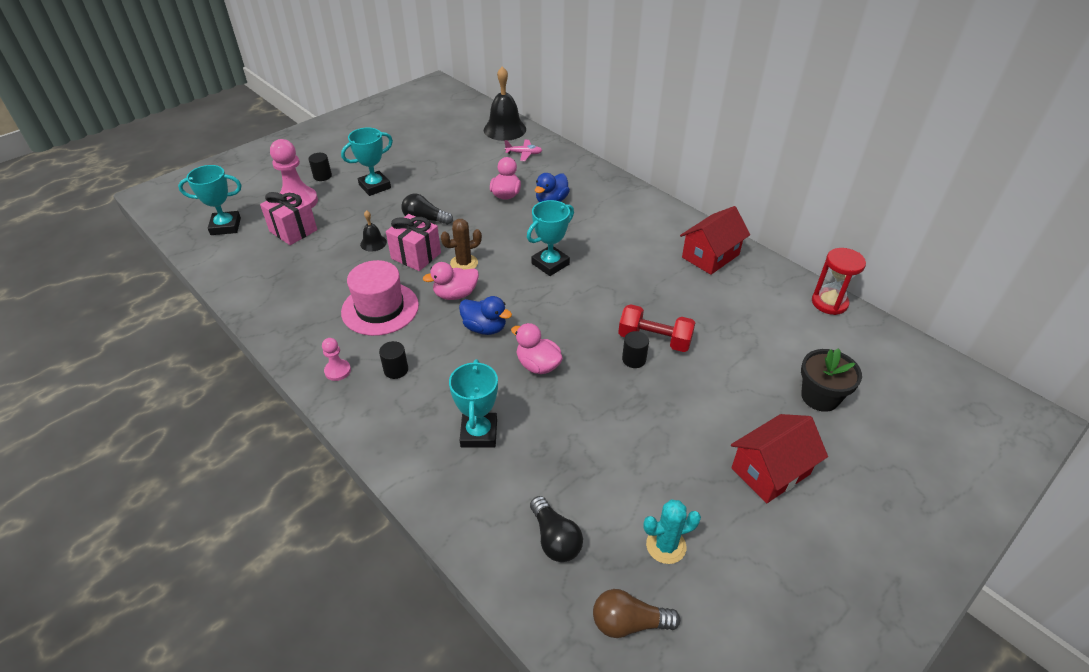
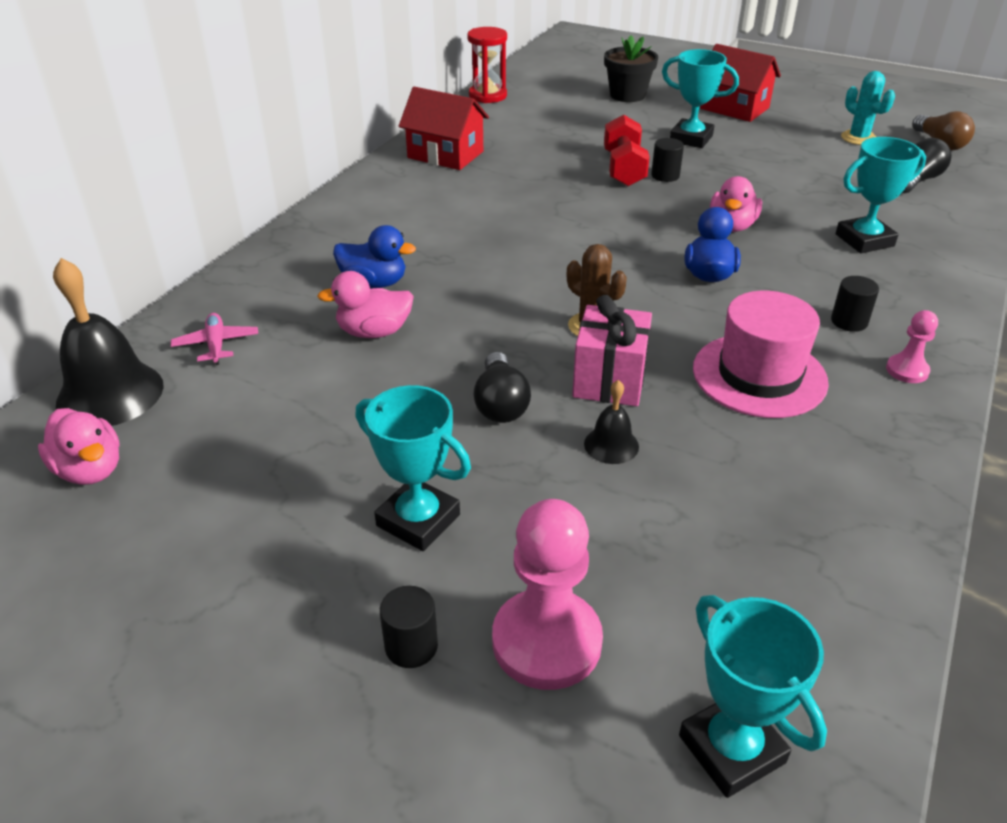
camera: 110 degrees left, 5 degrees down
(293, 230) = (655, 590): pink gift -> none
(455, 294) = (667, 315): pink duck -> pink duck (90, 470)
(550, 264) = (538, 254): turquoise trophy -> turquoise trophy (691, 139)

